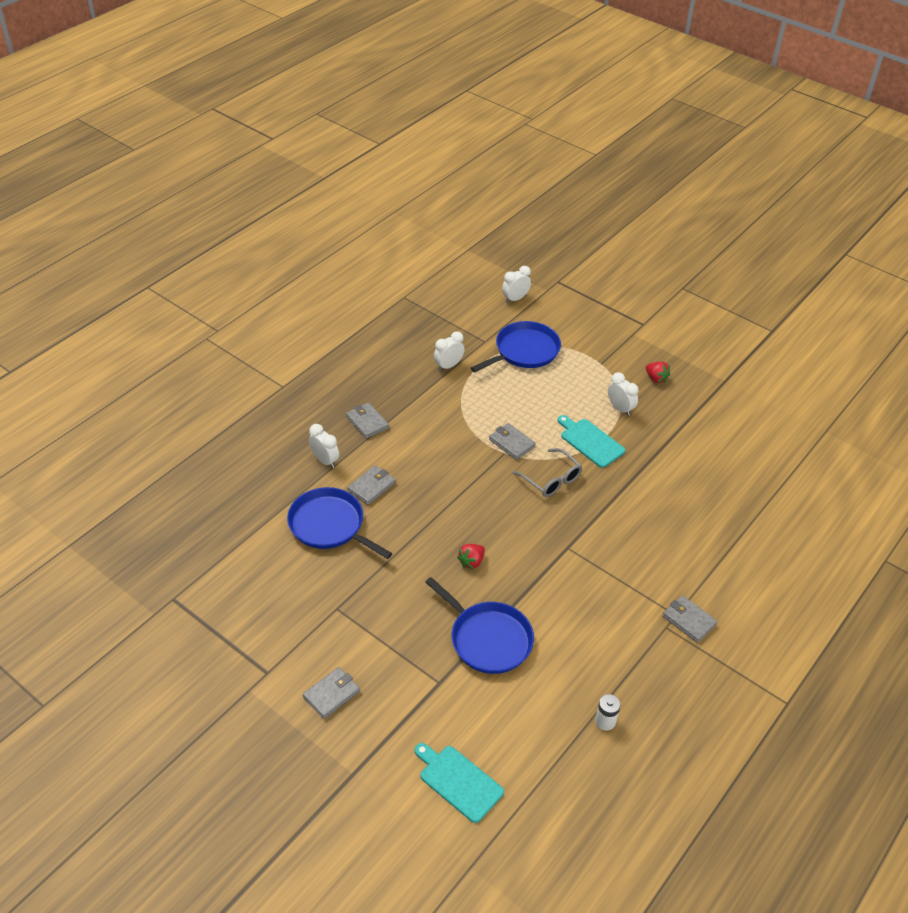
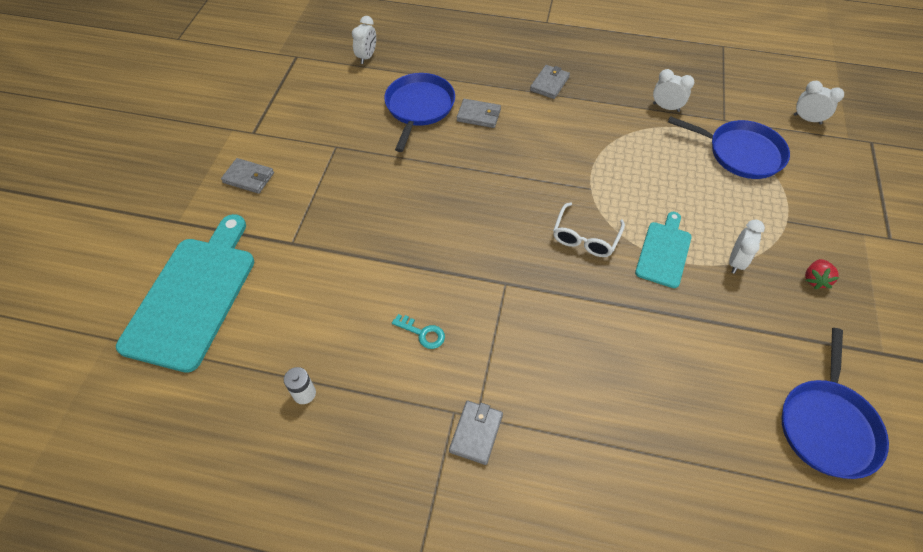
camera: 65 degrees right, 10 degrees up
(325, 460) = (486, 77): white clock -> white clock (367, 57)
(458, 781) = (193, 296): turquoise cutting board -> turquoise cutting board, size x1.87
(471, 562) = (439, 214): red strawberry -> none
(488, 639) = (357, 260): blue pan -> blue pan (827, 425)
(511, 443) = (608, 189): grey wallet -> none
(551, 479) = (585, 237): grey glasses -> white glasses
(587, 620) = (423, 333): none -> turquoise key

